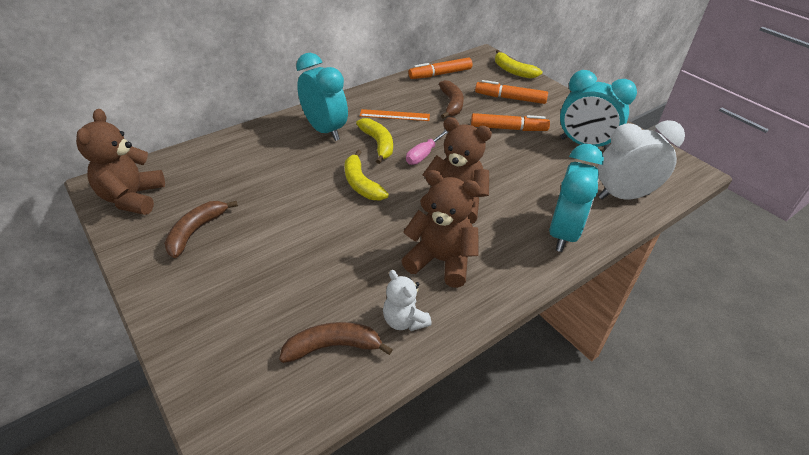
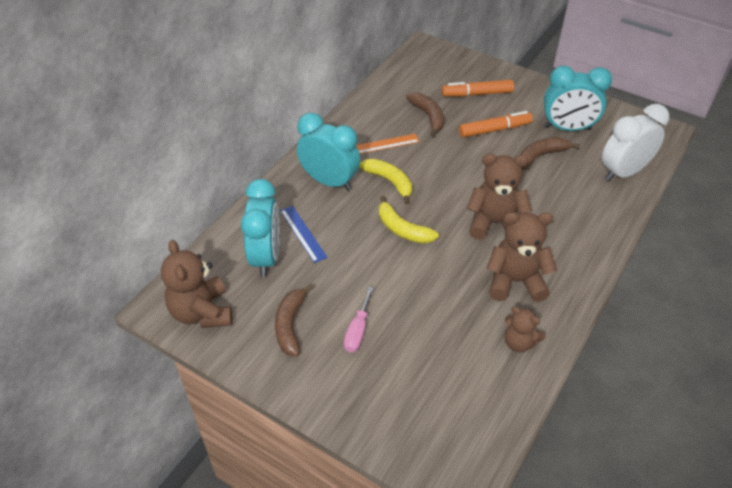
camera: 20 degrees left, 5 degrees up
(269, 162) = (303, 233): none -> blue ruler
(333, 347) = (480, 383): brown banana -> brown banana (541, 156)
(404, 320) = (519, 342): white teddy bear -> brown teddy bear
(423, 155) = (437, 181): pink screwdriver -> pink screwdriver (358, 330)
(440, 74) = (396, 82): orange marker -> none
(513, 71) = (461, 59): yellow banana -> none
(563, 233) = (595, 224): turquoise clock -> turquoise clock (266, 257)

